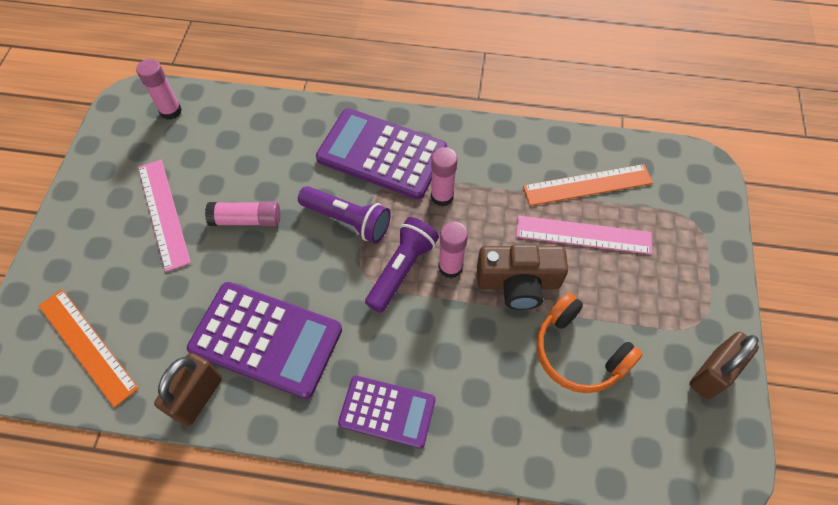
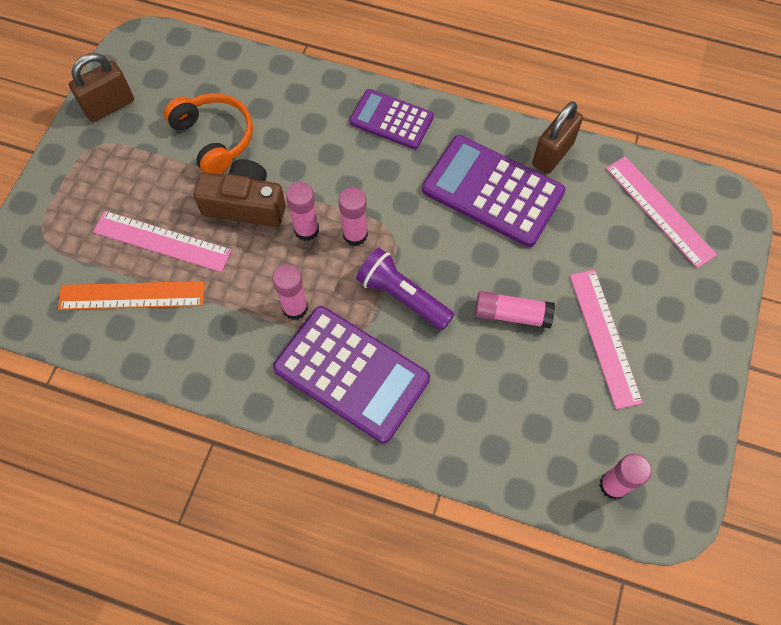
camera: 170 degrees left, 5 degrees up
(87, 346) = (659, 211): orange ruler -> pink ruler
(402, 270) = (355, 235): purple flashlight -> pink glue stick

